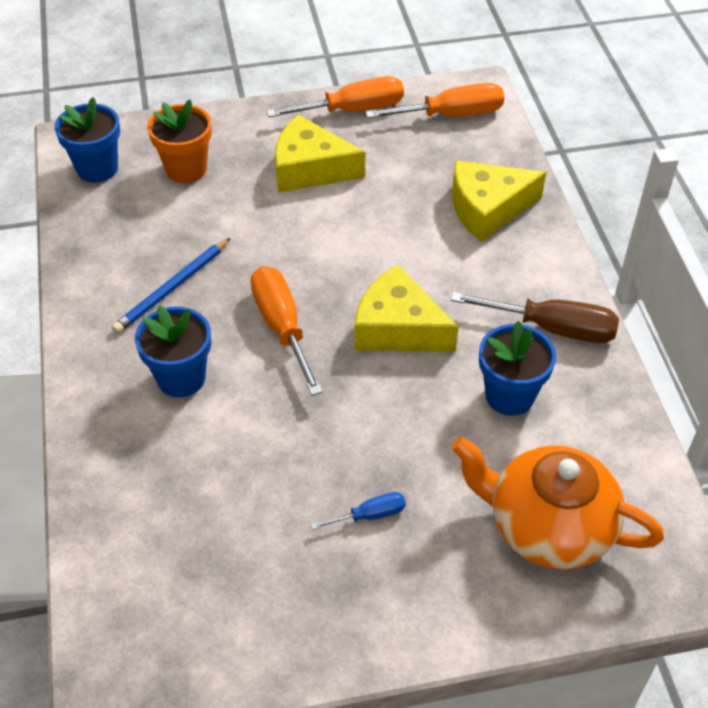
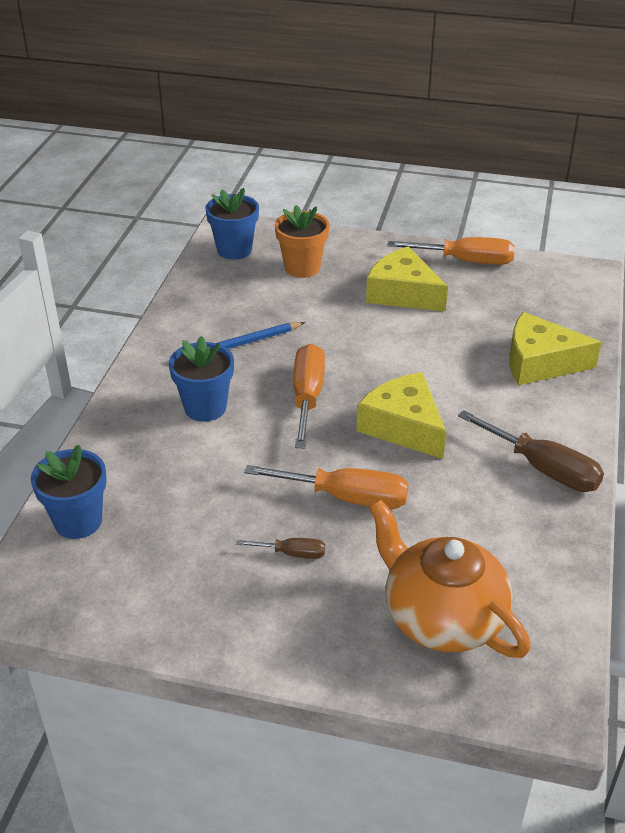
camera: 25 degrees right, 10 degrees down
(370, 515) = (292, 553): blue screwdriver -> brown screwdriver
(451, 115) = (551, 286): orange screwdriver -> orange screwdriver (346, 498)
(509, 396) = (470, 507): blue flower pot -> blue flower pot (78, 521)

